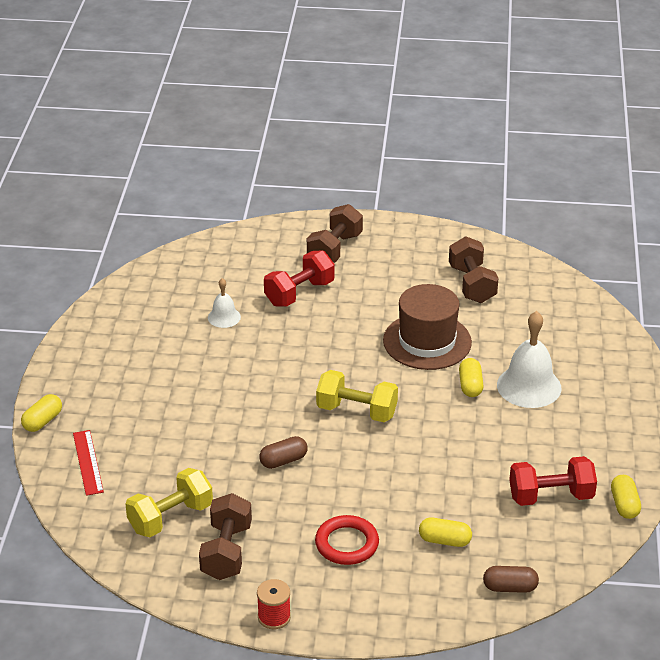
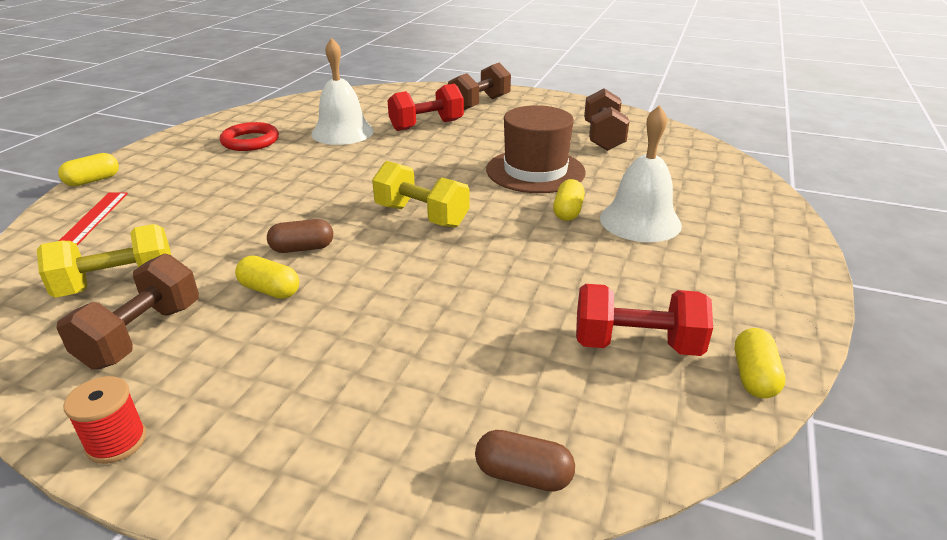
camera: 15 degrees right, 5 degrees down
(224, 317) = (342, 132): white bell -> white bell, size x1.85
(347, 544) = (307, 355): red ring -> red ring (250, 141)
(444, 540) = (450, 377): yellow capsule -> yellow capsule (270, 290)

